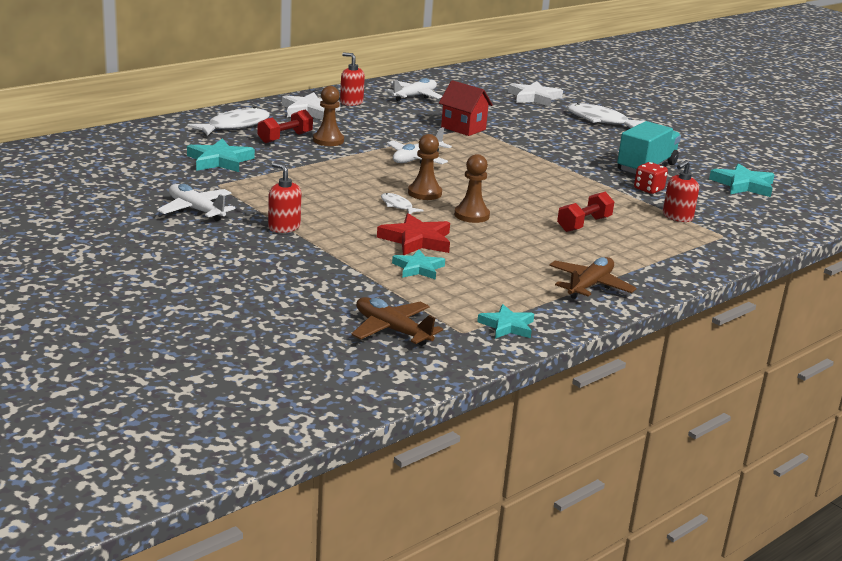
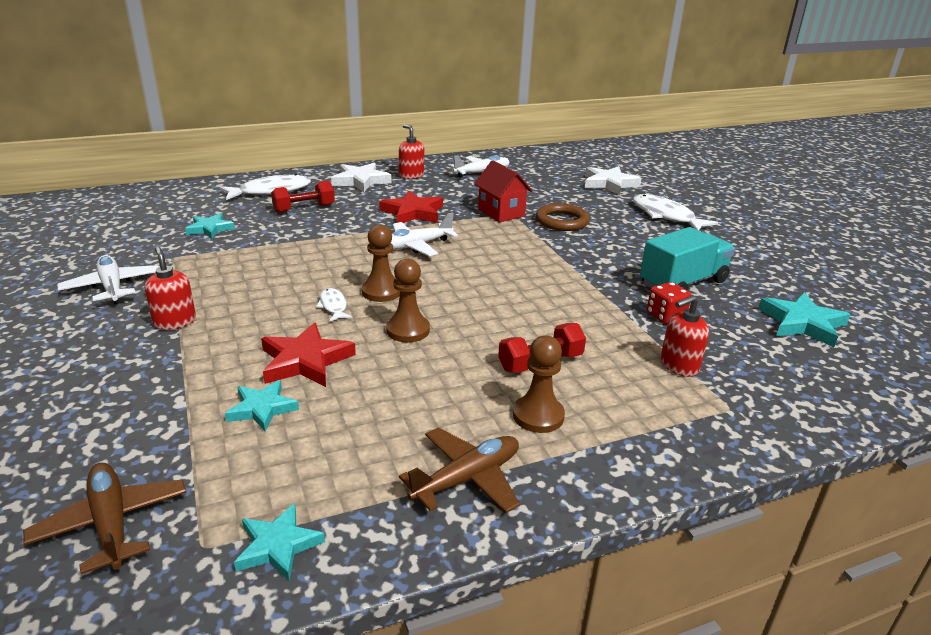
camera: 20 degrees right, 5 degrees up
(220, 161) = (210, 229): turquoise star -> turquoise star, size x0.66
(328, 140) = (344, 215): brown pawn -> brown pawn (538, 416)
(387, 134) = (413, 212): none -> red star
(520, 131) = (562, 221): none -> brown ring

